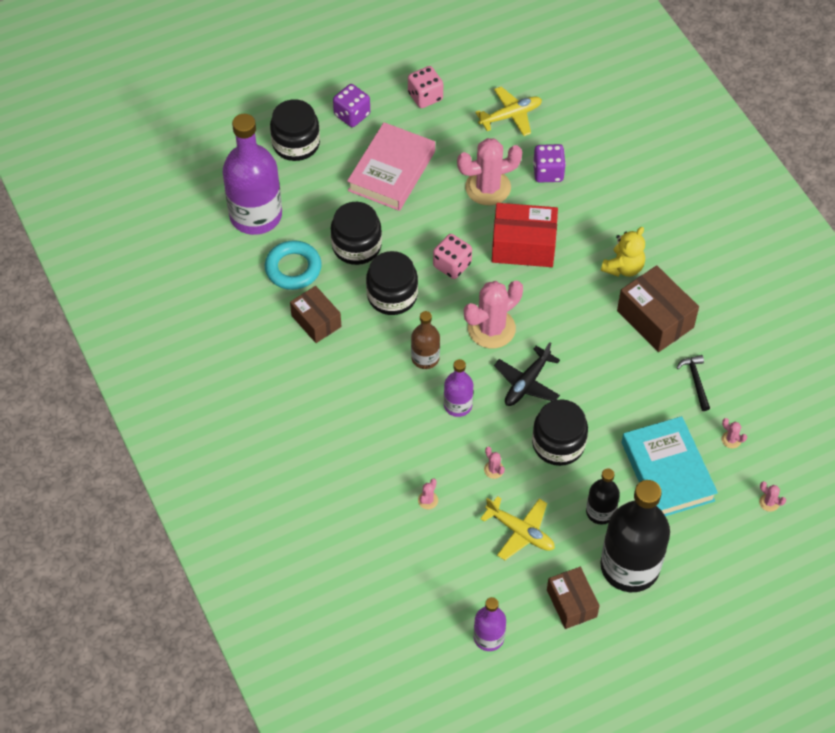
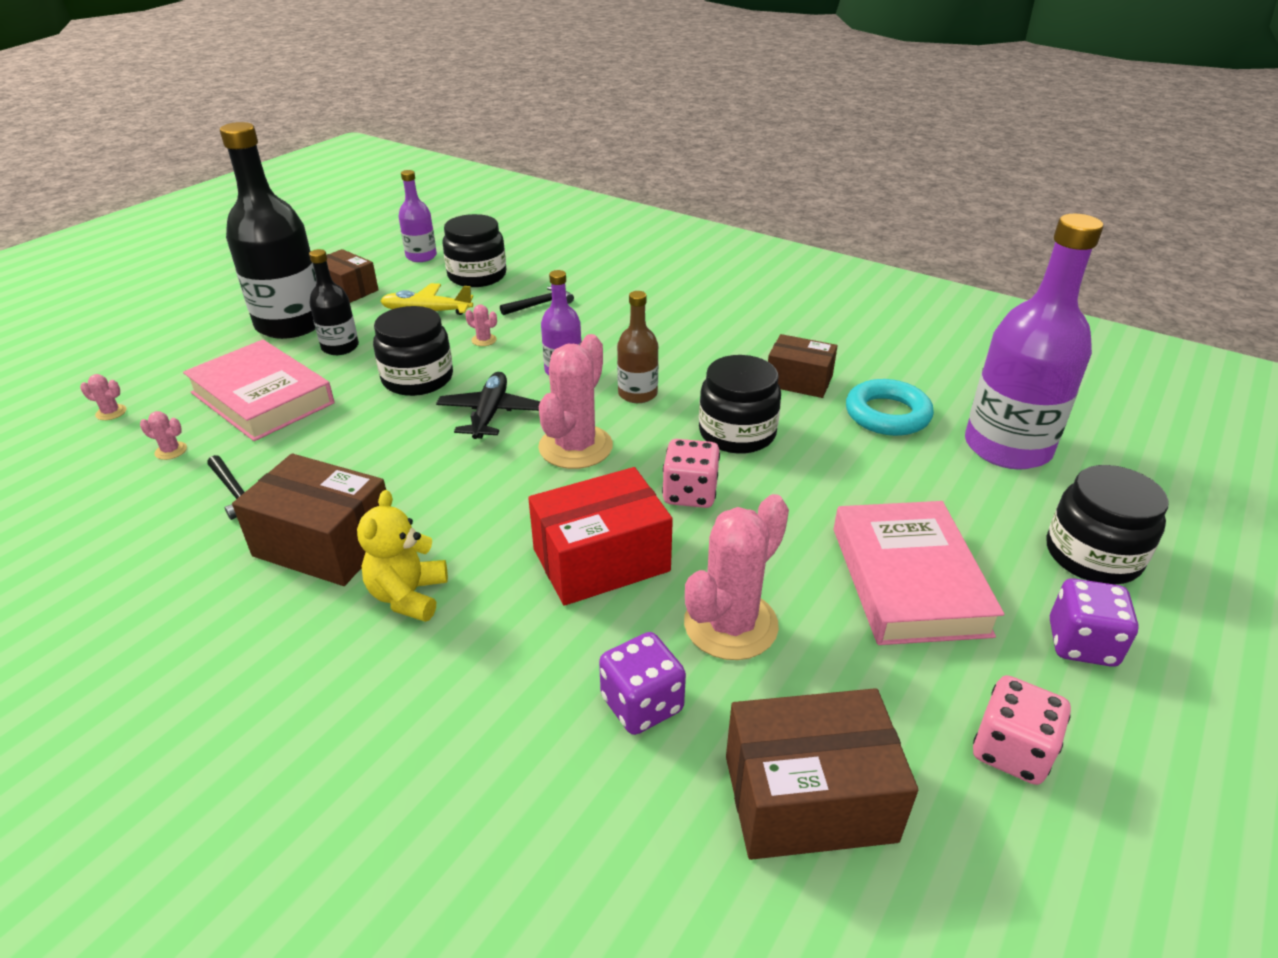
camera: 150 degrees right, 20 degrees down
(356, 246) = (841, 465): black jar -> black jar (477, 276)
(428, 500) = (540, 304): pink cactus -> black hammer
(511, 116) = (809, 797): yellow plane -> brown box
(667, 471) = (262, 398): turquoise book -> pink book

